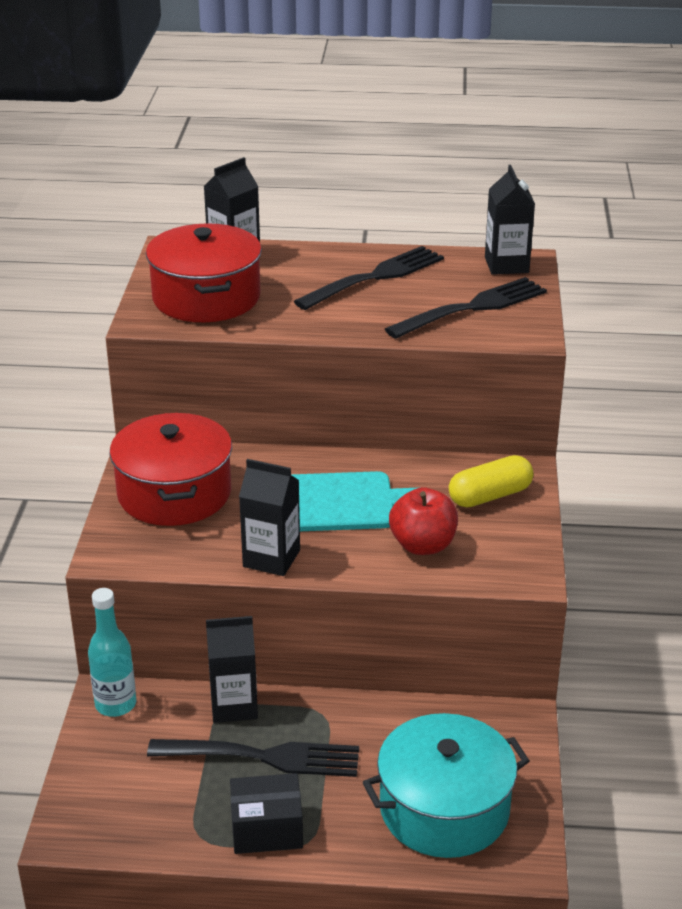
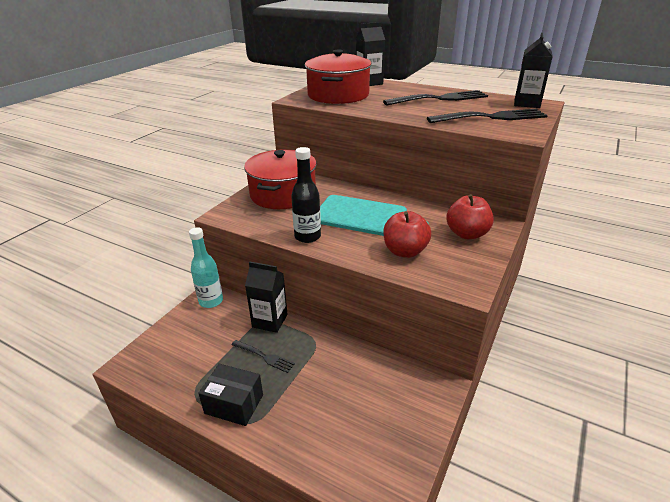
camera: 25 degrees right, 0 degrees up
(263, 757) = (264, 356): black fork -> black fork, size x0.52
(271, 558) = (307, 237): black carton -> black bottle
(444, 808) = (353, 433): turquoise pot -> none
(490, 496) = (467, 234): yellow capsule -> red apple

